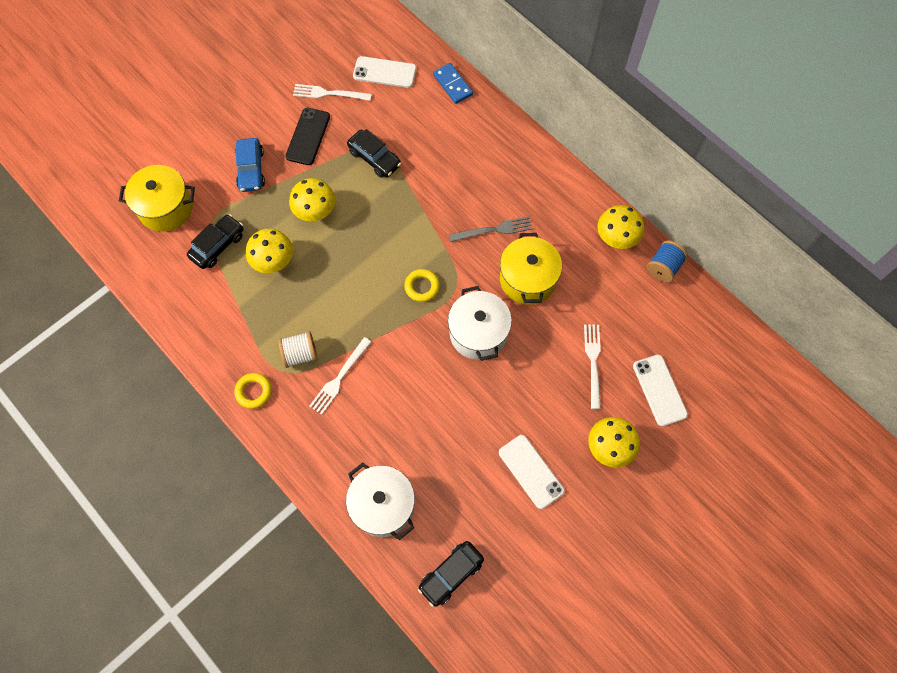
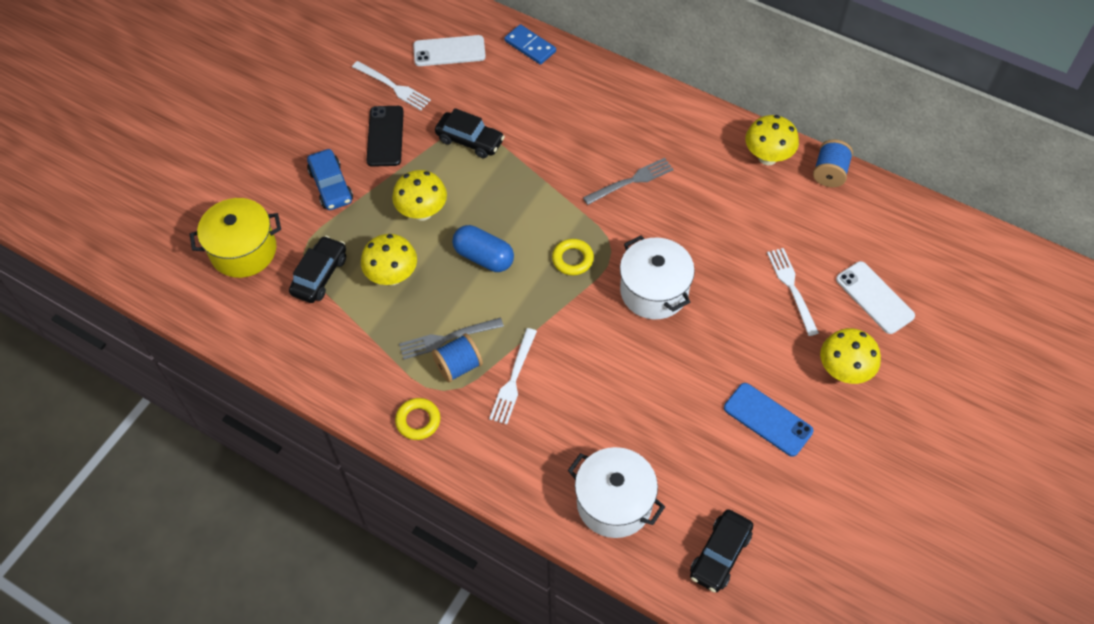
camera: 15 degrees left, 10 degrees down
(299, 328) = (447, 338): none -> grey fork
(300, 354) = (458, 366): white spool -> blue spool
(329, 93) = (393, 87): white fork -> white fork turned 135 degrees counterclockwise
(351, 265) = (484, 257): none -> blue capsule
(527, 279) = (687, 222): yellow pot -> none
(531, 471) = (768, 419): white phone -> blue phone

